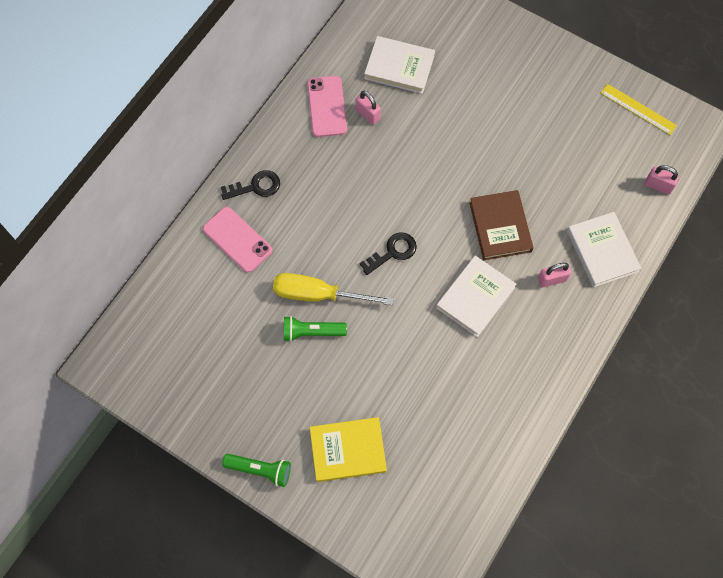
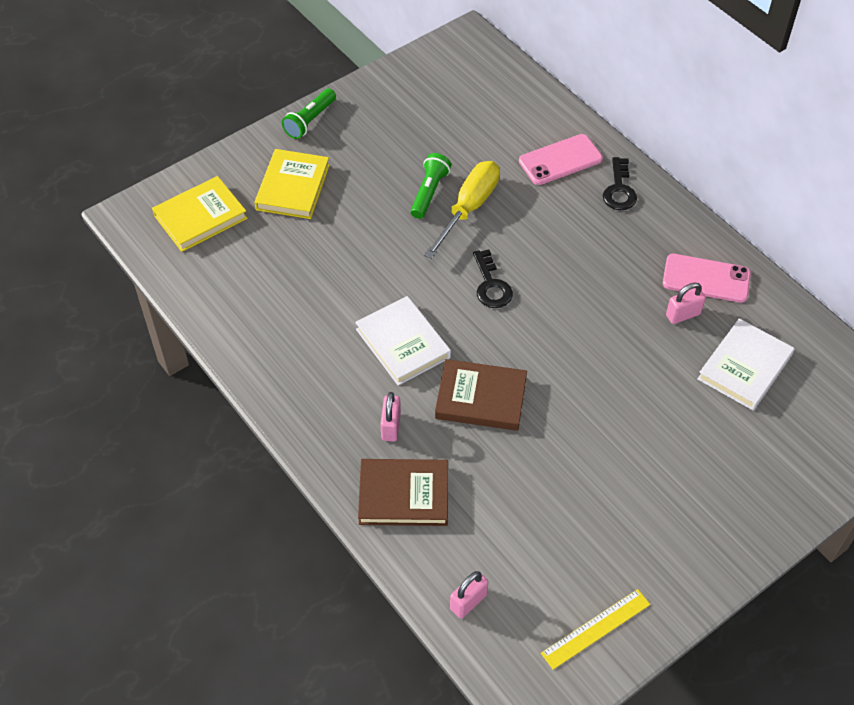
camera: 110 degrees right, 15 degrees down
(412, 518) = (200, 217): none -> yellow book
(602, 251) = (403, 495): white book -> brown book

